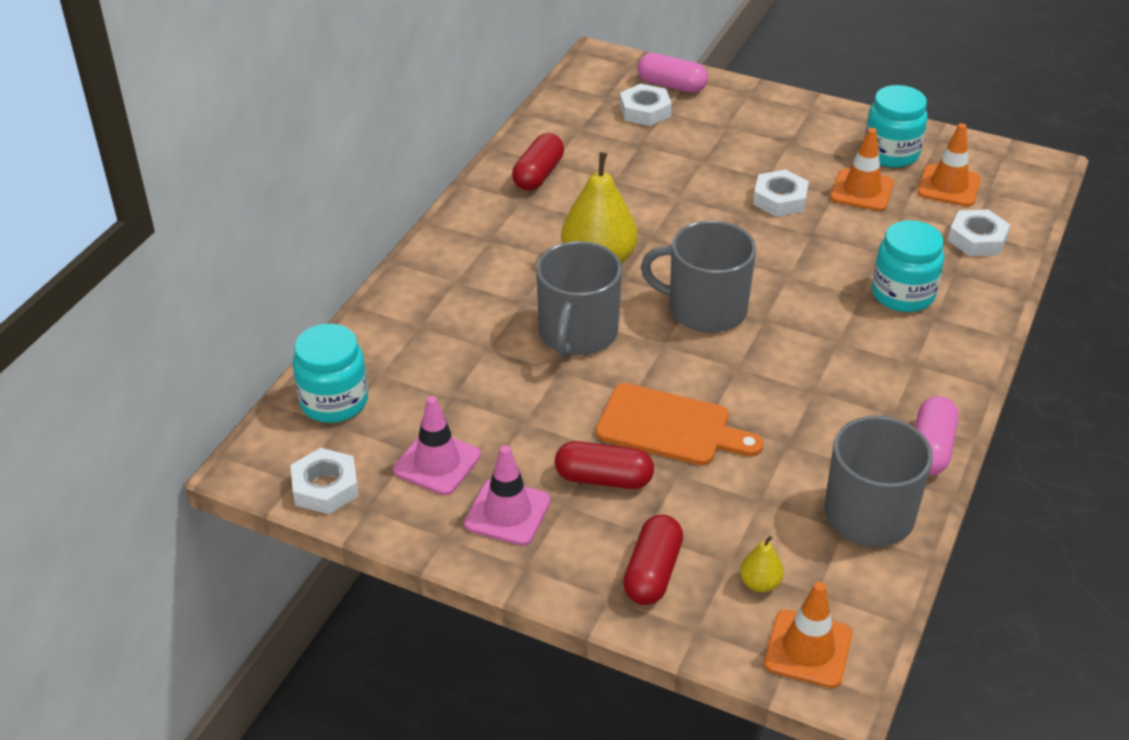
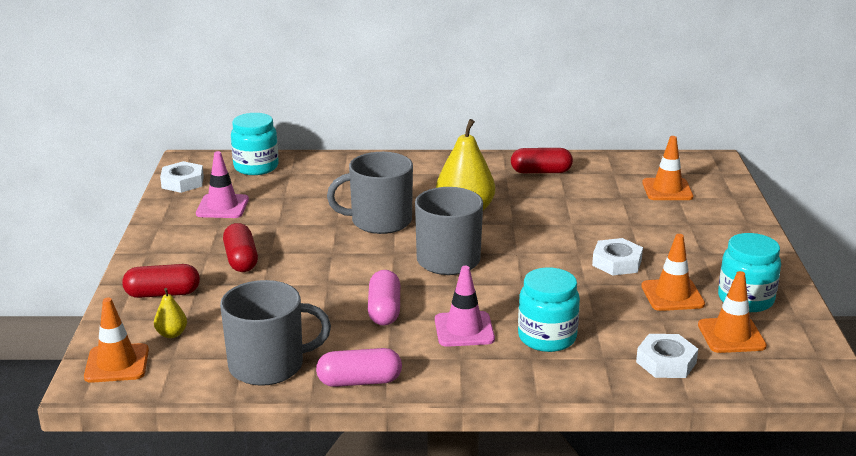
camera: 65 degrees right, 15 degrees down
(507, 512) = (191, 236): pink traffic cone -> pink traffic cone (464, 329)
(645, 111) = (667, 190): white nut -> orange traffic cone
(670, 427) = (307, 272): orange cutting board -> none
(671, 85) = (715, 192): pink capsule -> pink capsule (384, 310)

